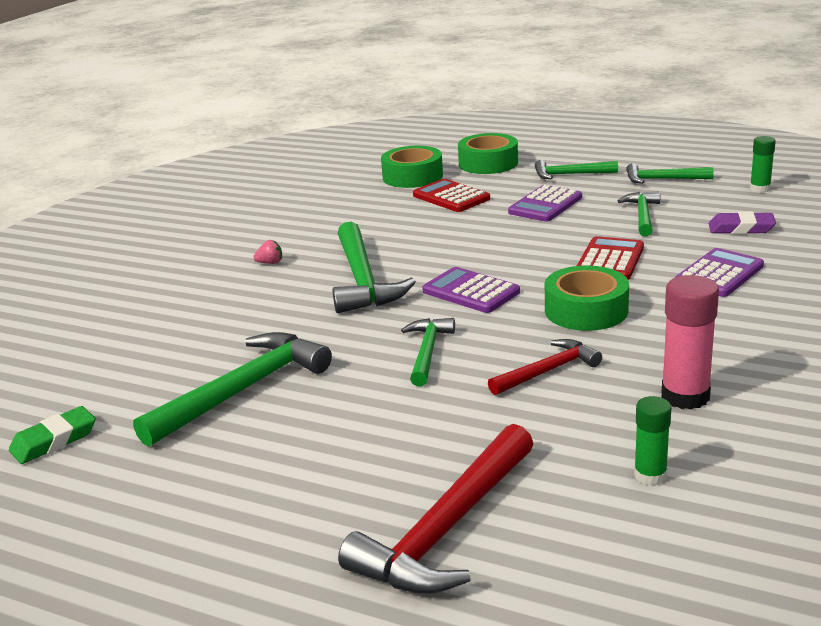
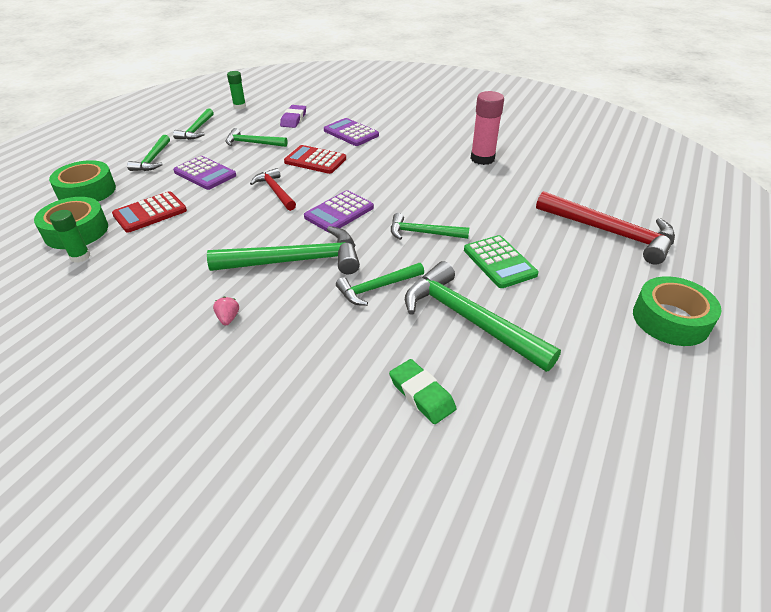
camera: 90 degrees left, 15 degrees up
(54, 440) = (550, 437): green eraser -> green eraser (421, 394)
(309, 330) = (376, 288): none -> green hammer
(358, 412) = (499, 262): none -> green calculator
(548, 371) = (453, 192): red hammer -> red hammer (275, 191)
(586, 310) = (382, 174): green tape -> green tape (670, 319)
(650, 475) = (552, 175): green glue stick -> green glue stick (80, 256)

